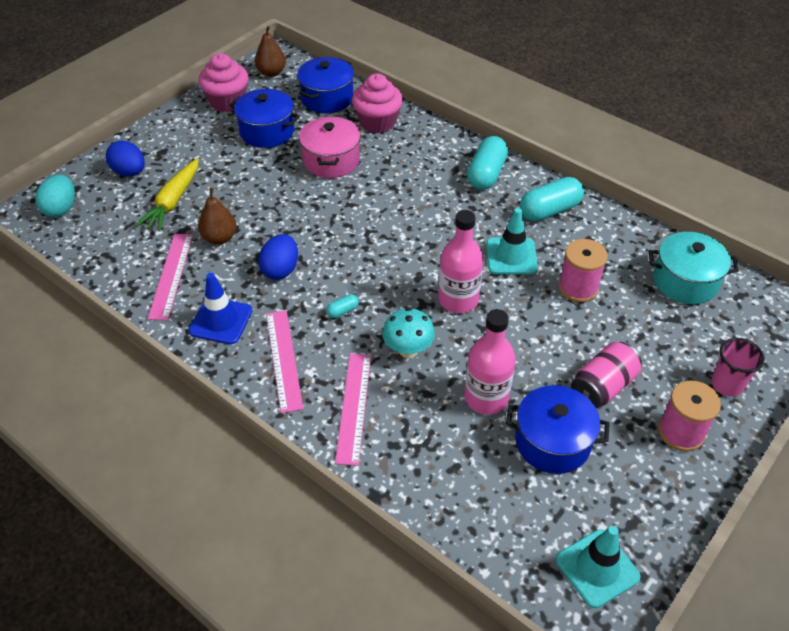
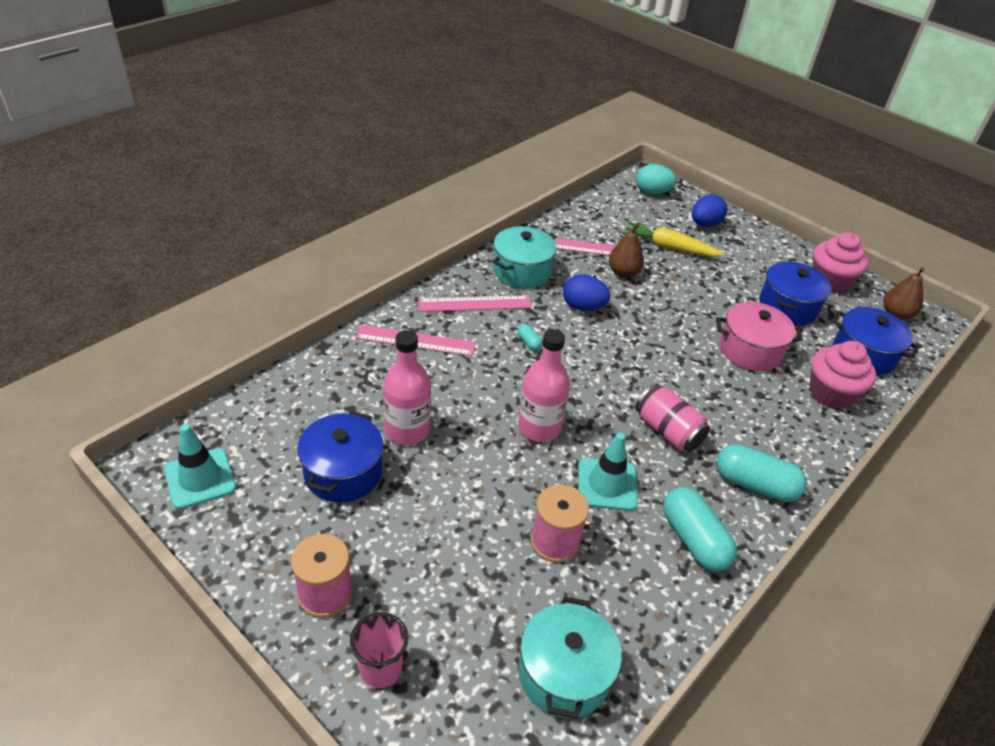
camera: 90 degrees right, 5 degrees down
(221, 321) = (522, 271): blue traffic cone -> turquoise pot
(408, 350) = (475, 382): turquoise mushroom -> none
(603, 386) = (403, 532): pink can -> pink can (667, 431)

